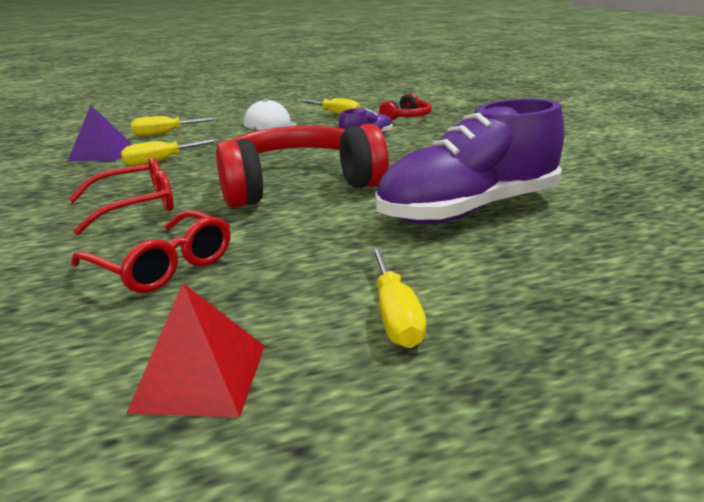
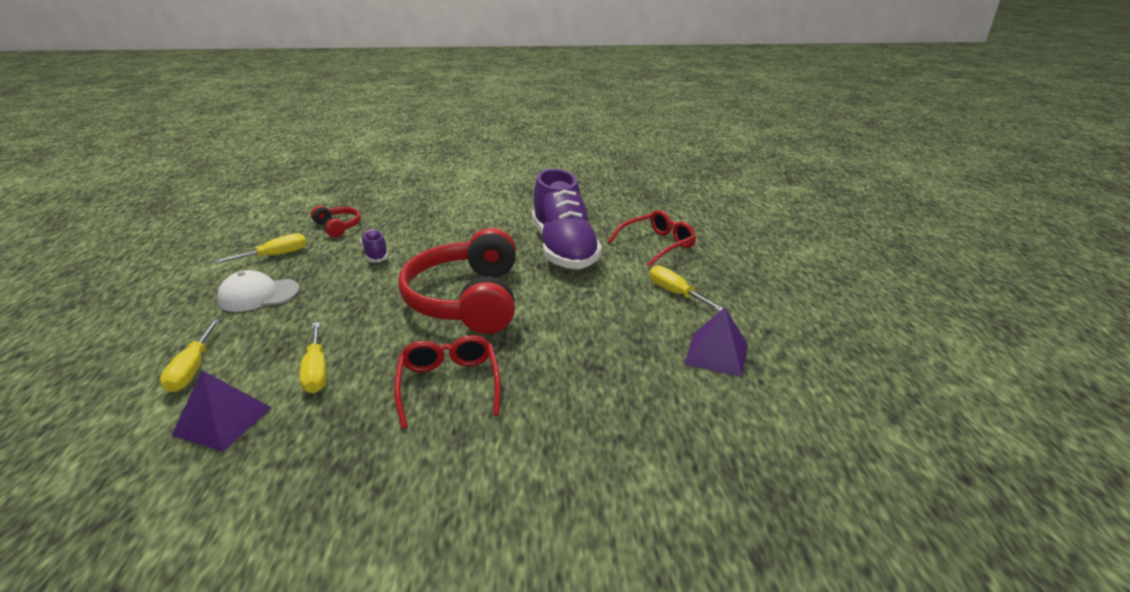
camera: 75 degrees left, 5 degrees up
(162, 265) = (582, 367): red glasses -> red glasses (656, 245)
(200, 377) = (716, 354): red pyramid -> purple pyramid
(395, 315) = (676, 293): yellow screwdriver -> yellow screwdriver turned 135 degrees counterclockwise

